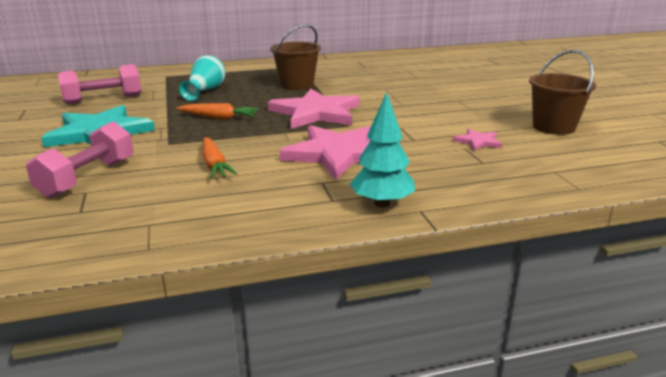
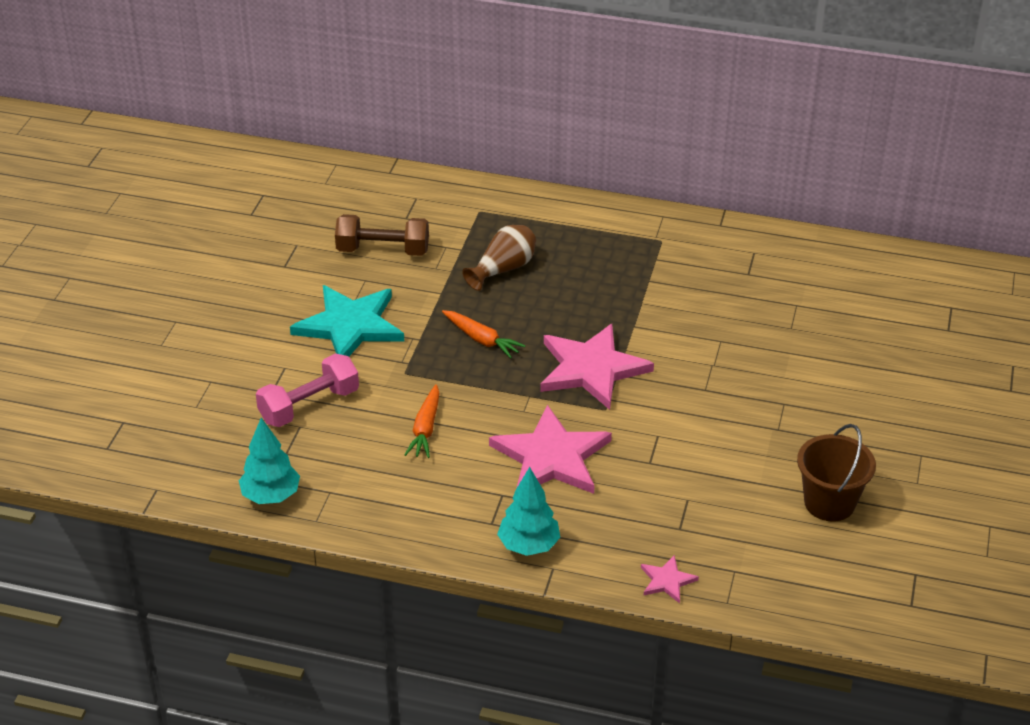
camera: 30 degrees right, 15 degrees up
(79, 245) = (271, 496): none -> turquoise tree
(103, 99) = (383, 250): pink dumbbell -> brown dumbbell
(205, 91) = (503, 269): turquoise vase -> brown vase
(296, 85) = (619, 293): brown bucket -> none
(477, 141) = (713, 494): pink star -> pink star (667, 581)

